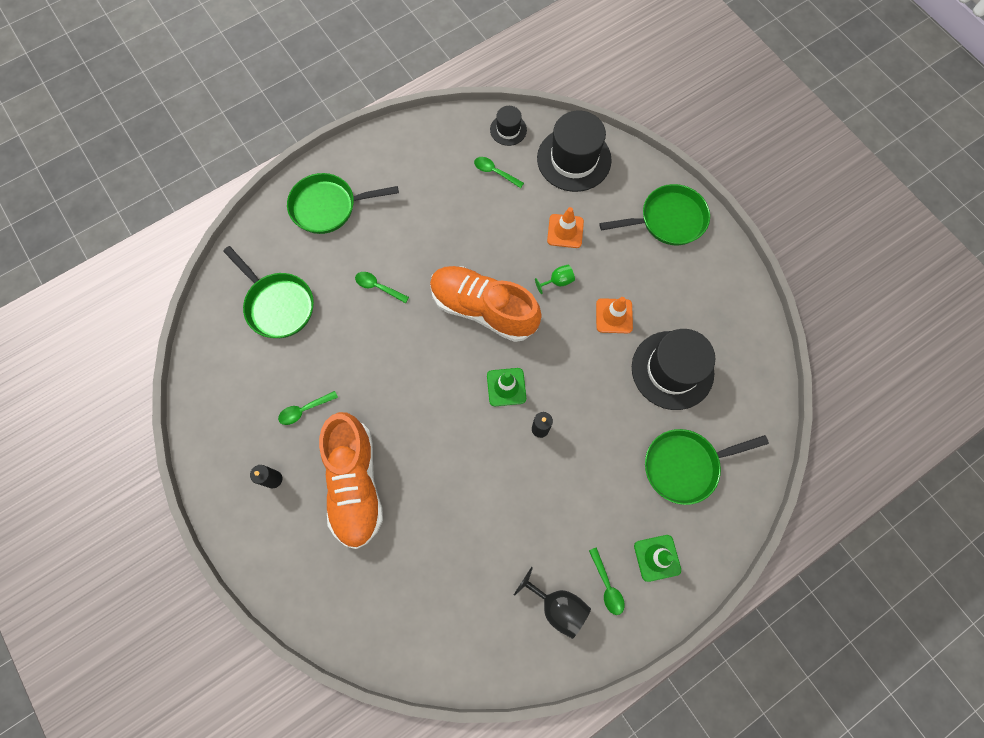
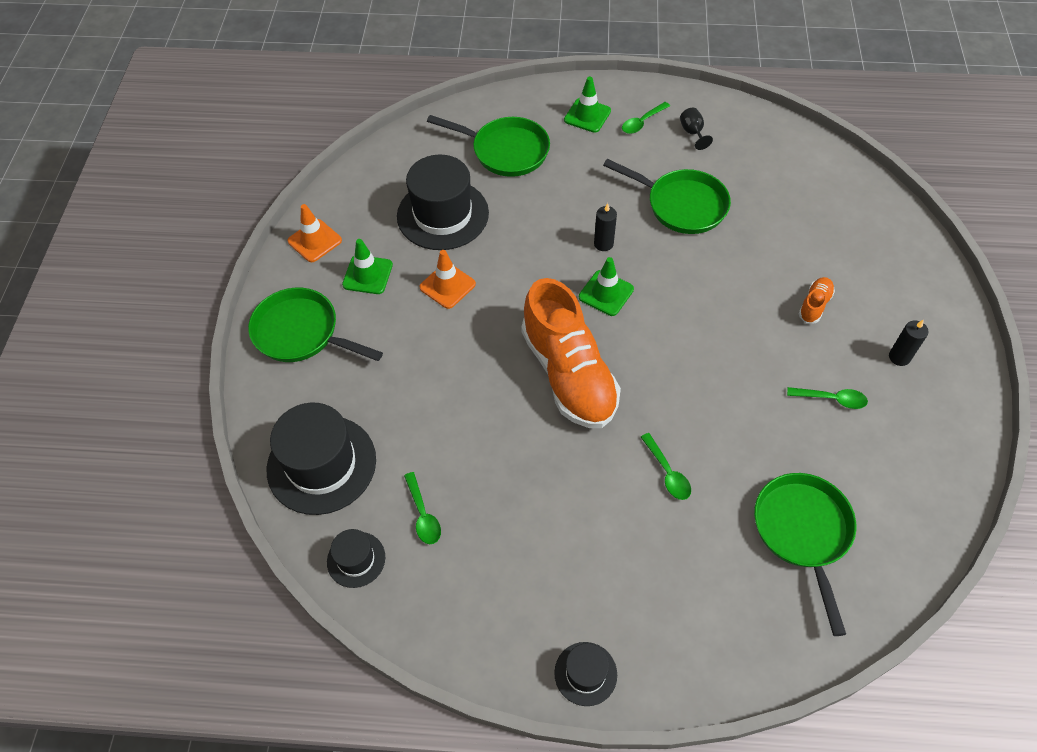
camera: 140 degrees left, 15 degrees down
(328, 207) = (663, 620): green pan -> green pan (681, 205)
(351, 158) = (585, 673): none -> black hat
(355, 484) = (814, 305): orange shoe -> orange shoe, size x0.41
(557, 281) = (469, 350): green goblet -> none
(557, 605) = (692, 133): black goblet -> black goblet, size x0.60
(565, 231) = (412, 393): orange traffic cone -> orange traffic cone (315, 241)
(607, 585) = (642, 122): green spoon -> green spoon turned 150 degrees counterclockwise
(672, 286) = (367, 275): none -> green traffic cone

